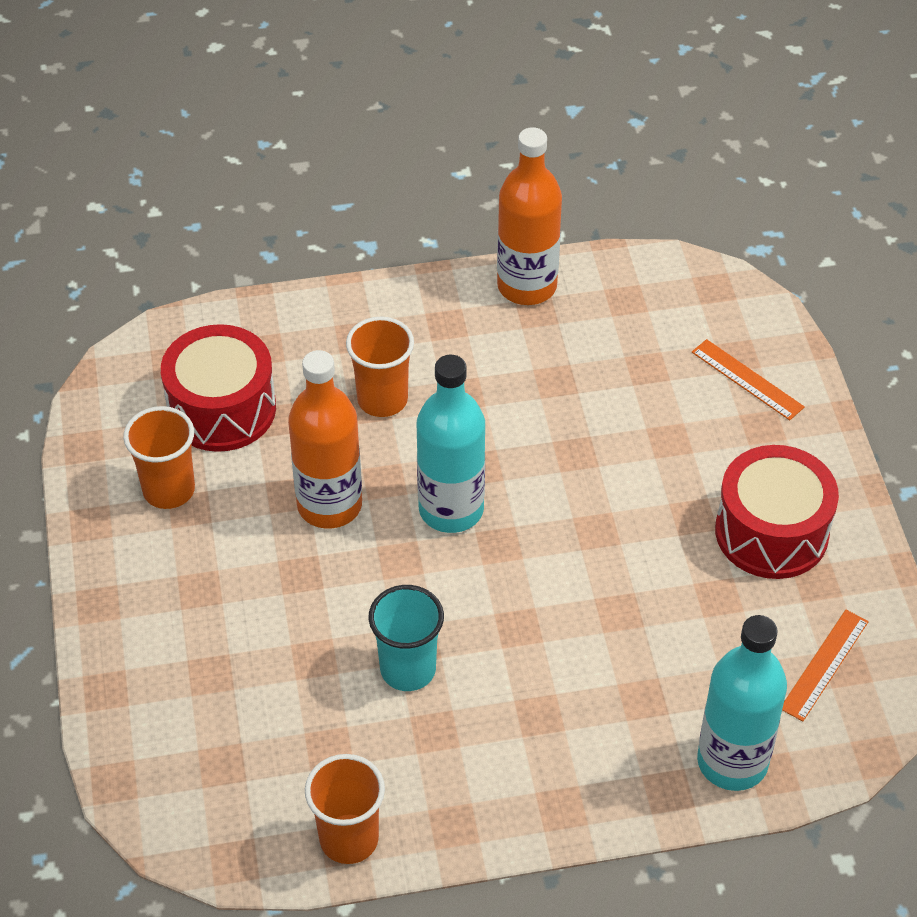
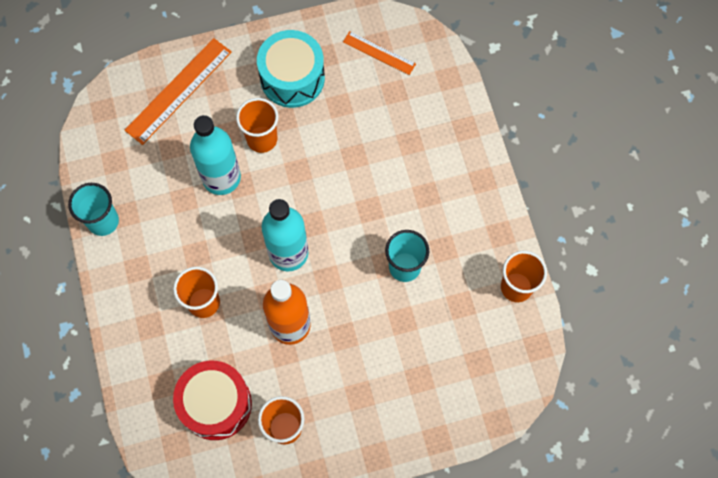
camera: 95 degrees left, 20 degrees up
(527, 286) = (103, 221): orange bottle -> turquoise cup
(656, 484) = (262, 139): none -> orange cup
(732, 762) = (444, 97): turquoise bottle -> turquoise bottle (221, 178)
(747, 379) = (179, 91): orange ruler -> orange ruler, size x1.72
(771, 532) = (292, 78): red drum -> turquoise drum

